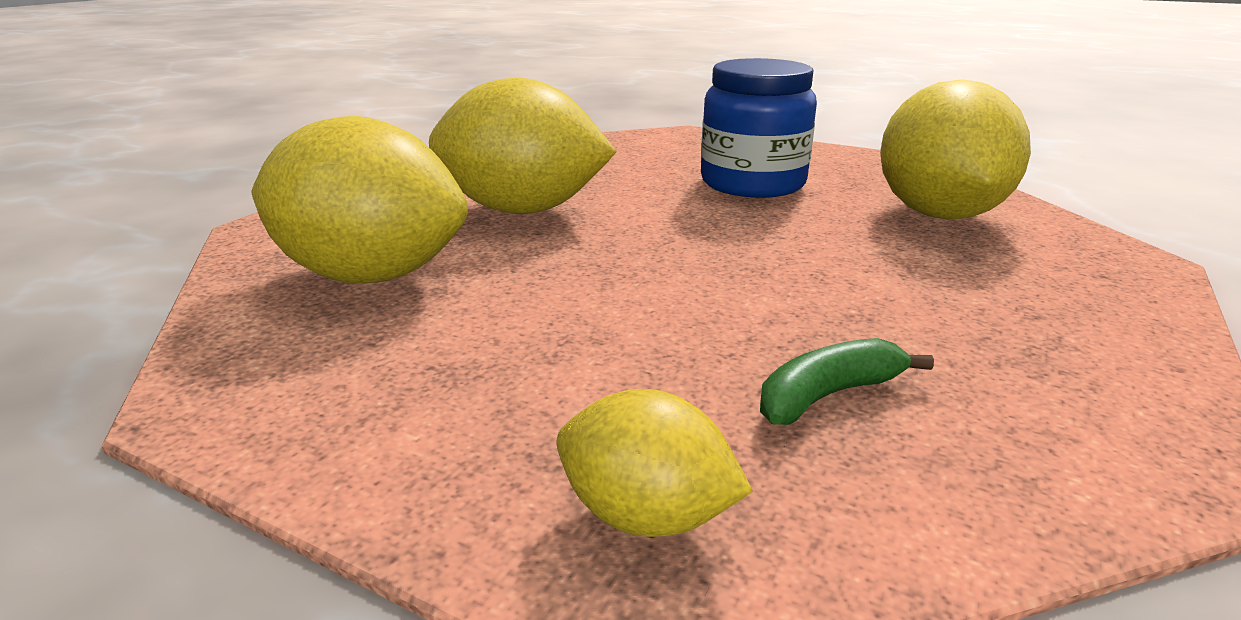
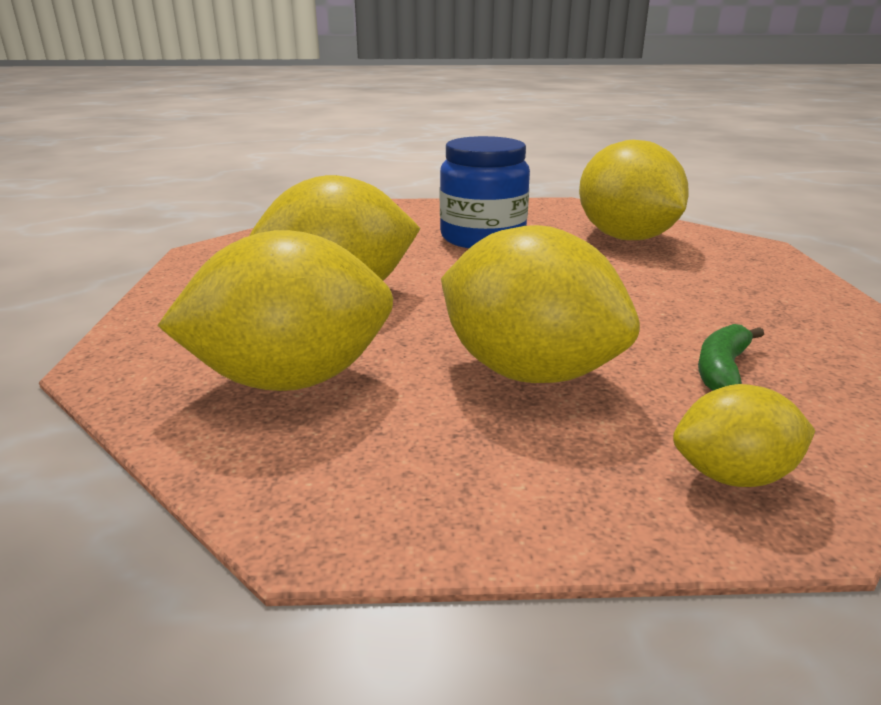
camera: 30 degrees left, 0 degrees up
(590, 329) = (528, 372): none -> yellow lemon

